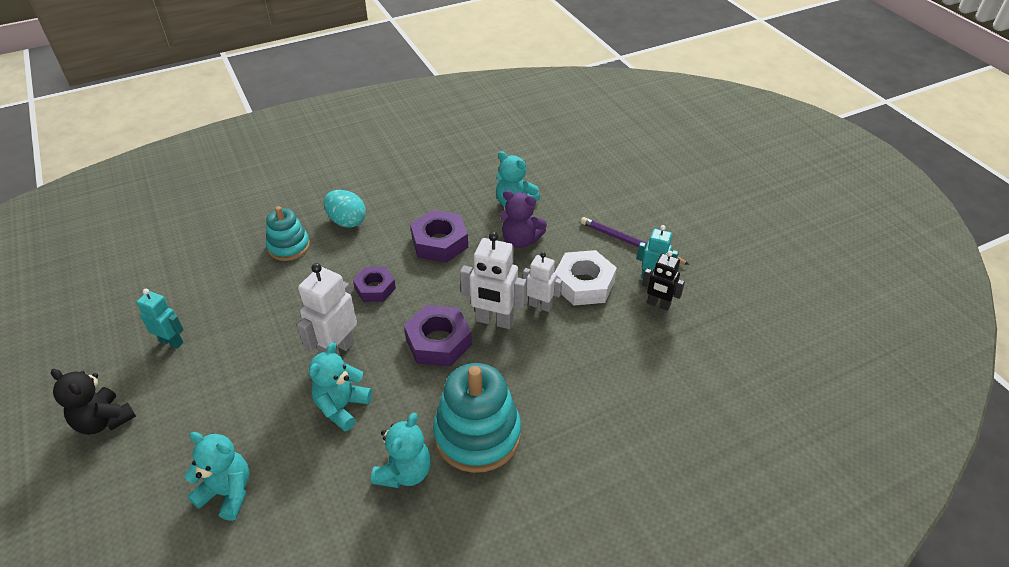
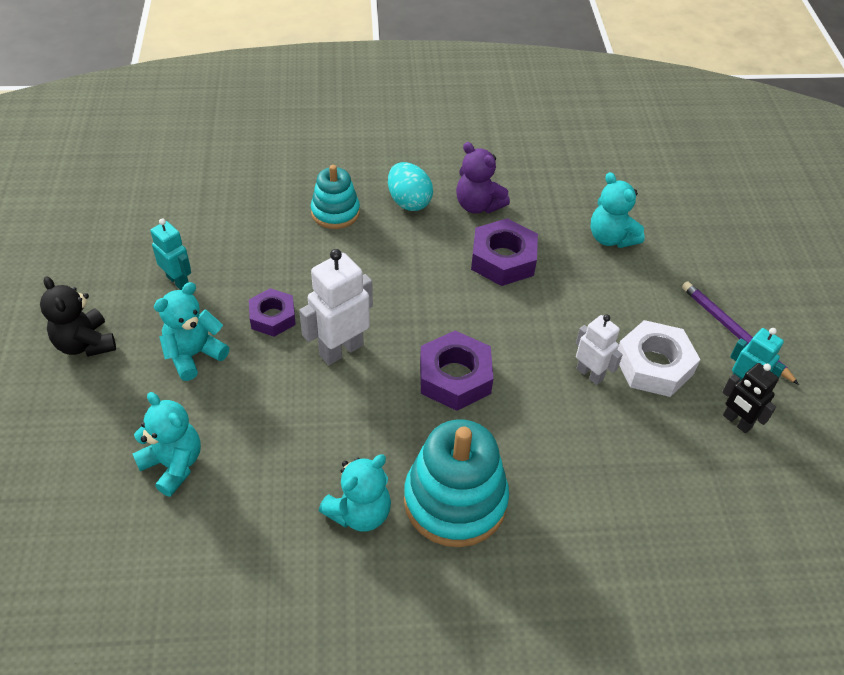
camera: 20 degrees right, 5 degrees up
(342, 407) = (322, 414): turquoise teddy bear -> turquoise teddy bear (194, 355)
(375, 288) = (409, 291): purple nut -> purple nut (272, 317)
(494, 321) = (528, 374): white robot -> none
(520, 240) = (599, 286): purple teddy bear -> purple teddy bear (478, 205)

